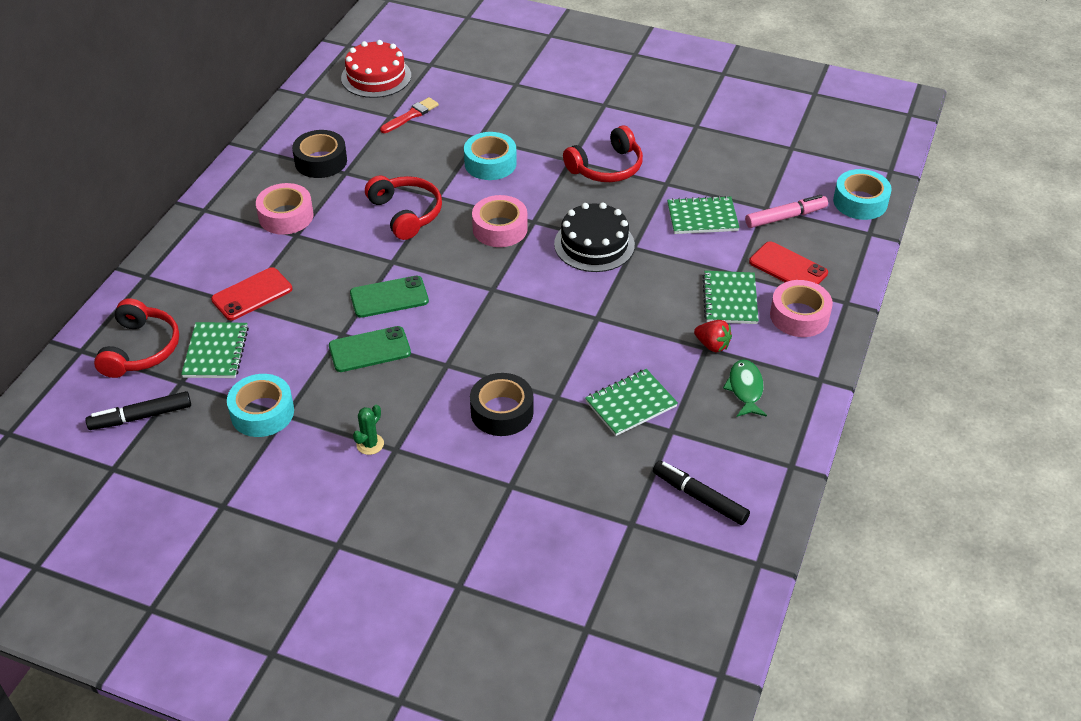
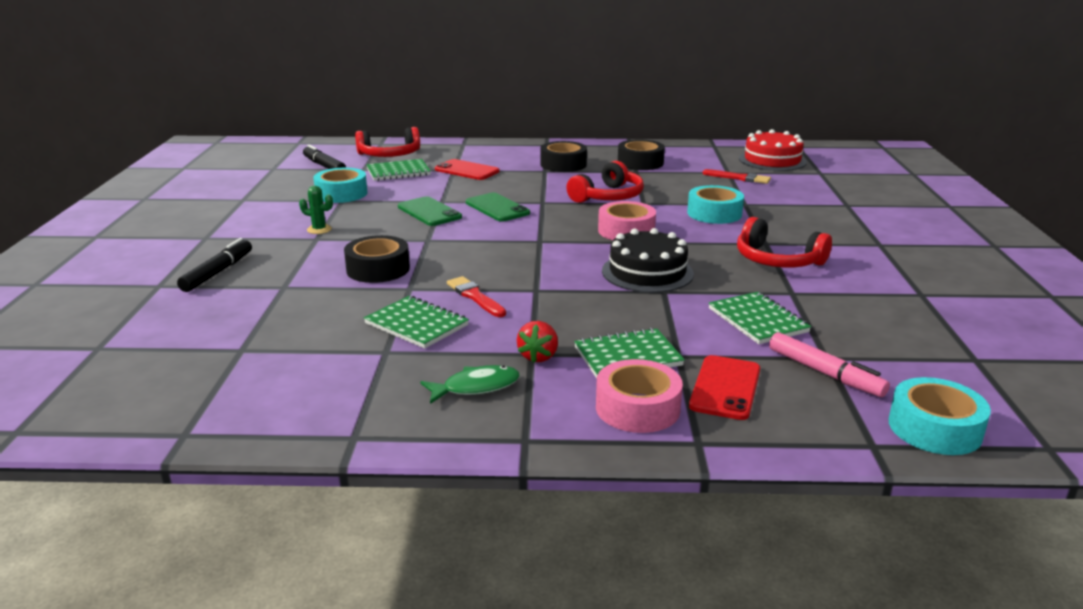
camera: 70 degrees right, 20 degrees down
(286, 216) = (563, 164): pink tape -> black tape
(593, 358) = (475, 297): none -> red brush
(699, 497) = (285, 382): black marker -> black marker (218, 272)

